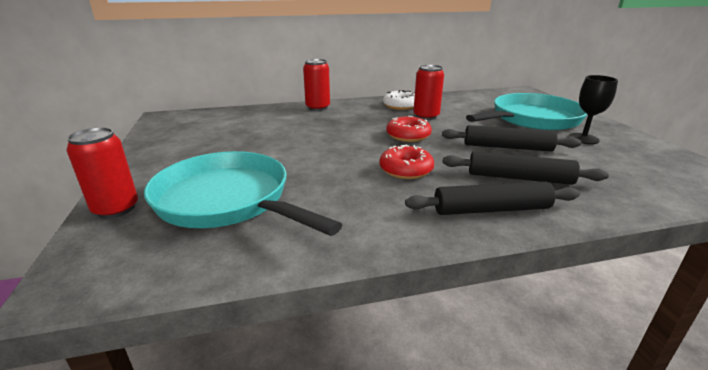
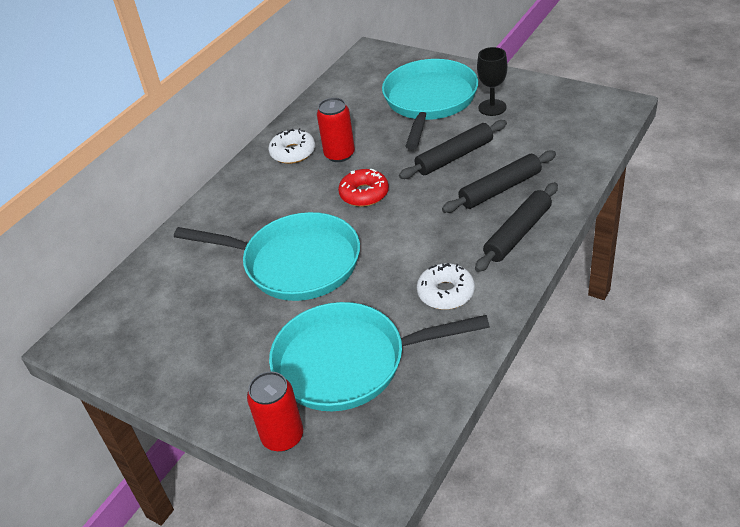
camera: 40 degrees left, 15 degrees up
(308, 142) = (295, 263): none -> turquoise pan
(318, 107) = (215, 210): red can -> none
(364, 208) = (446, 293): none -> white donut
(406, 170) = (420, 236): red donut -> none

